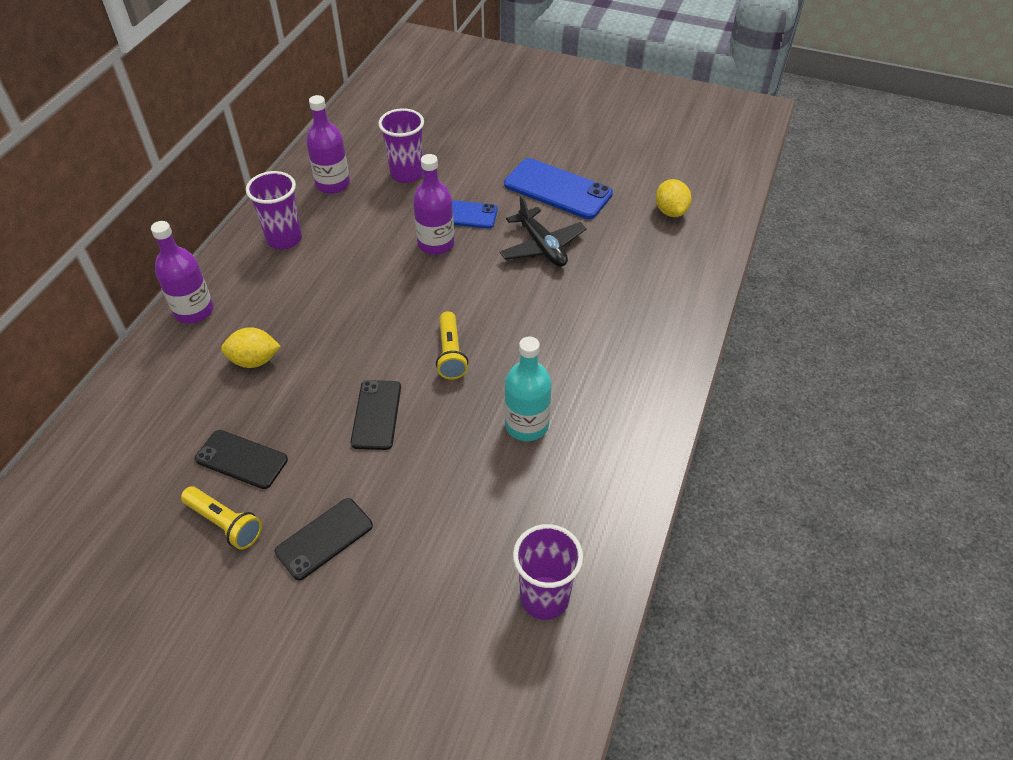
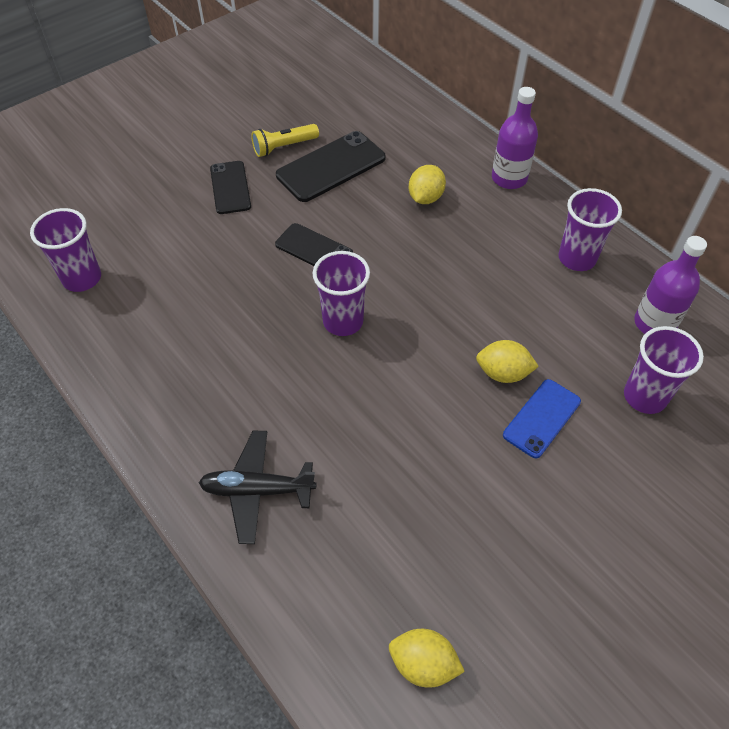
camera: 120 degrees right, 5 degrees up
(241, 459) = (331, 167): black phone -> black phone, size x1.54
(436, 244) = (503, 373): purple bottle -> yellow lemon
(450, 354) = (343, 321): yellow flashlight -> purple cup
(526, 425) = (226, 338): turquoise bottle -> none
(542, 246) = (442, 470): black plane -> black plane (257, 490)
(557, 189) = (540, 545): blue phone -> none

